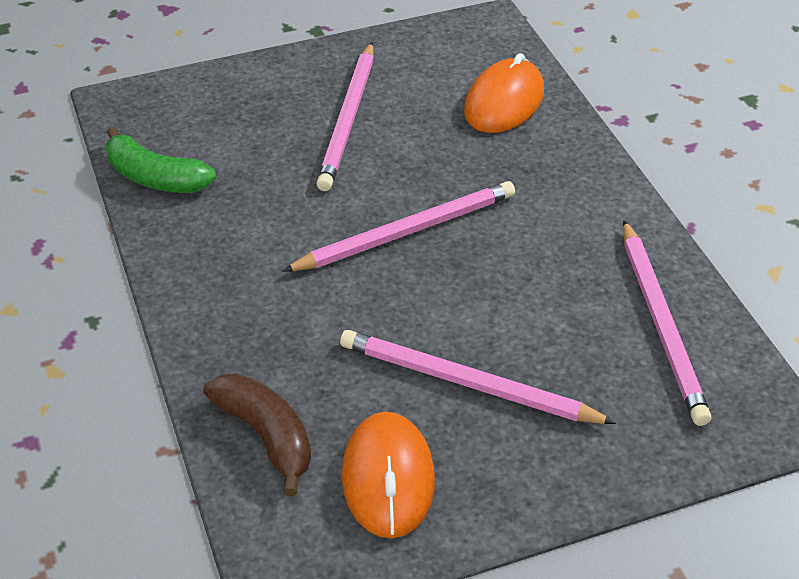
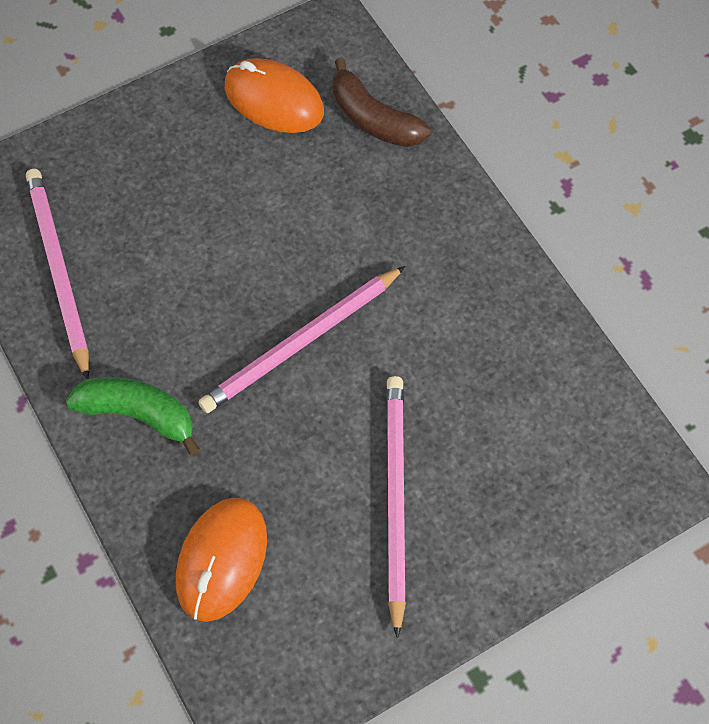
camera: 170 degrees right, 20 degrees up
(155, 178) = (571, 374): green banana -> green banana (139, 414)
(388, 478) = (274, 100): orange mouse -> orange mouse turned 45 degrees counterclockwise
(467, 383) = (224, 187): pink pencil -> none

